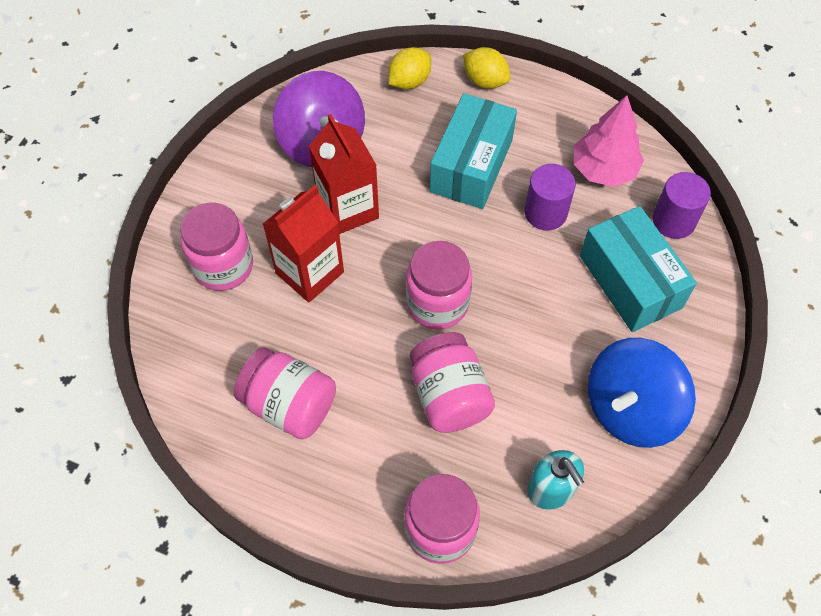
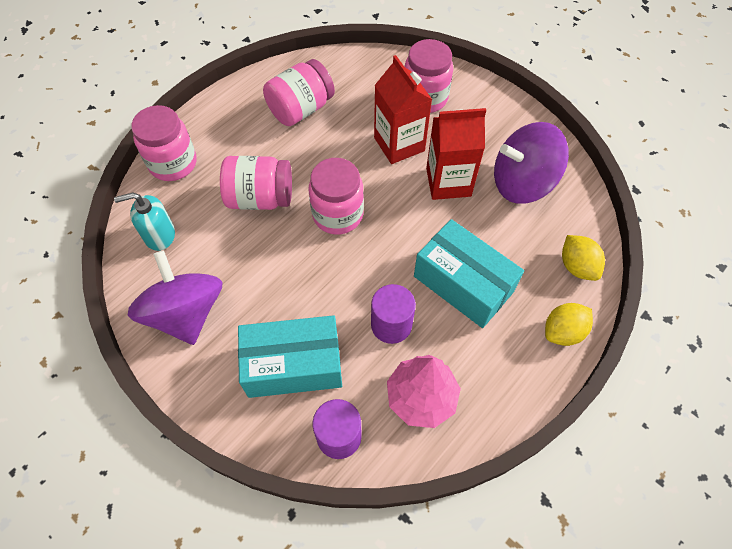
camera: 110 degrees right, 0 degrees up
(630, 408) = (186, 313): blue spinning top -> purple spinning top

